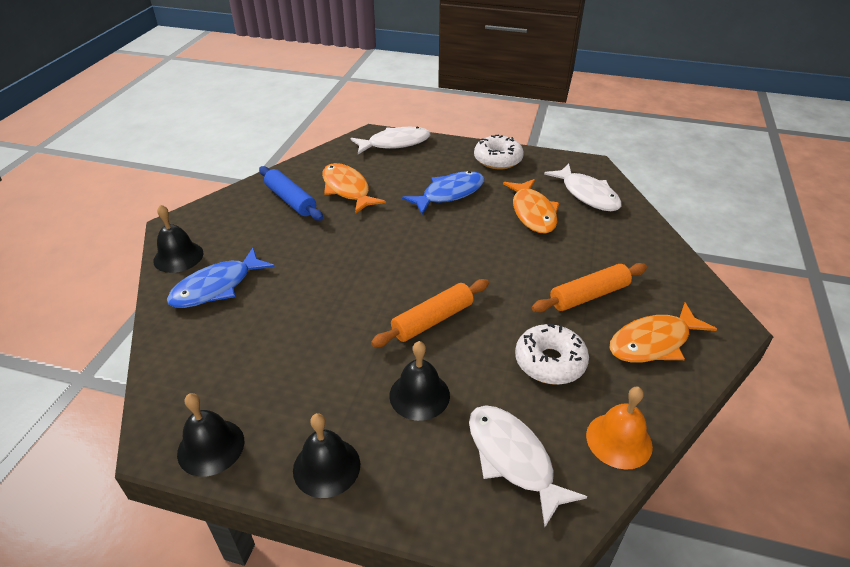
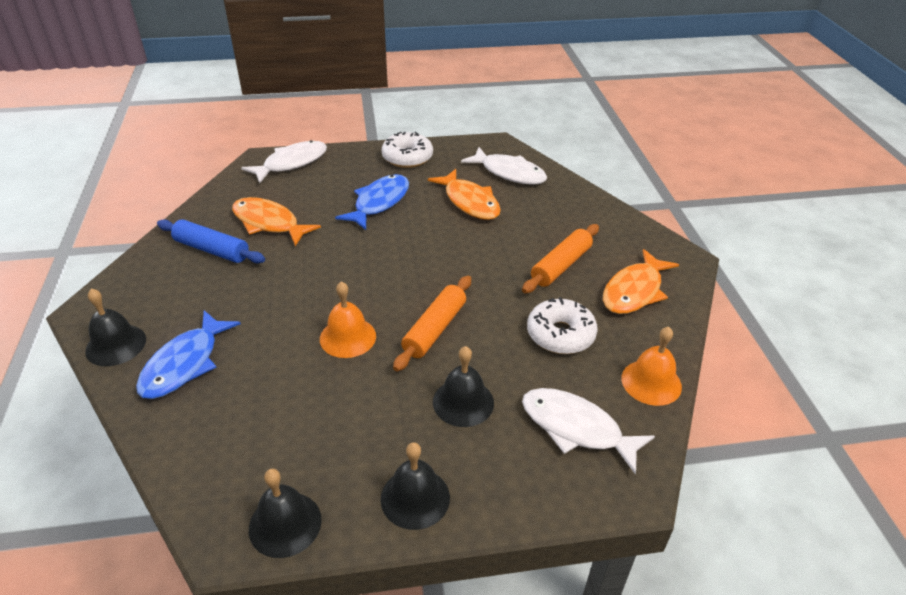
camera: 25 degrees left, 0 degrees up
(354, 304) = (348, 337): none -> orange bell

